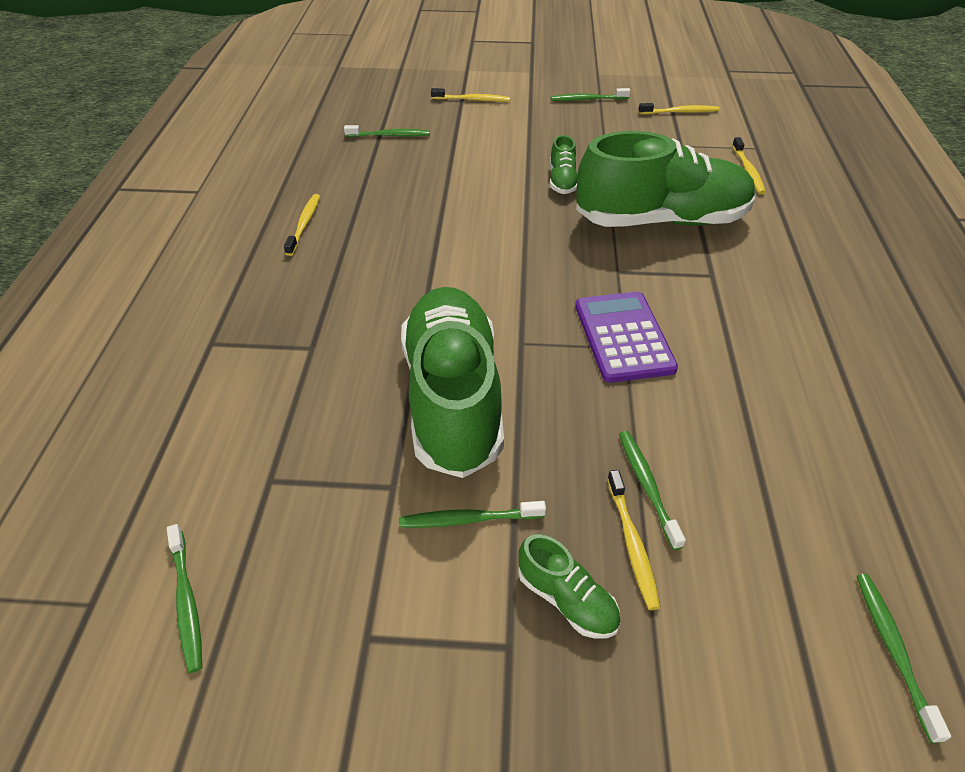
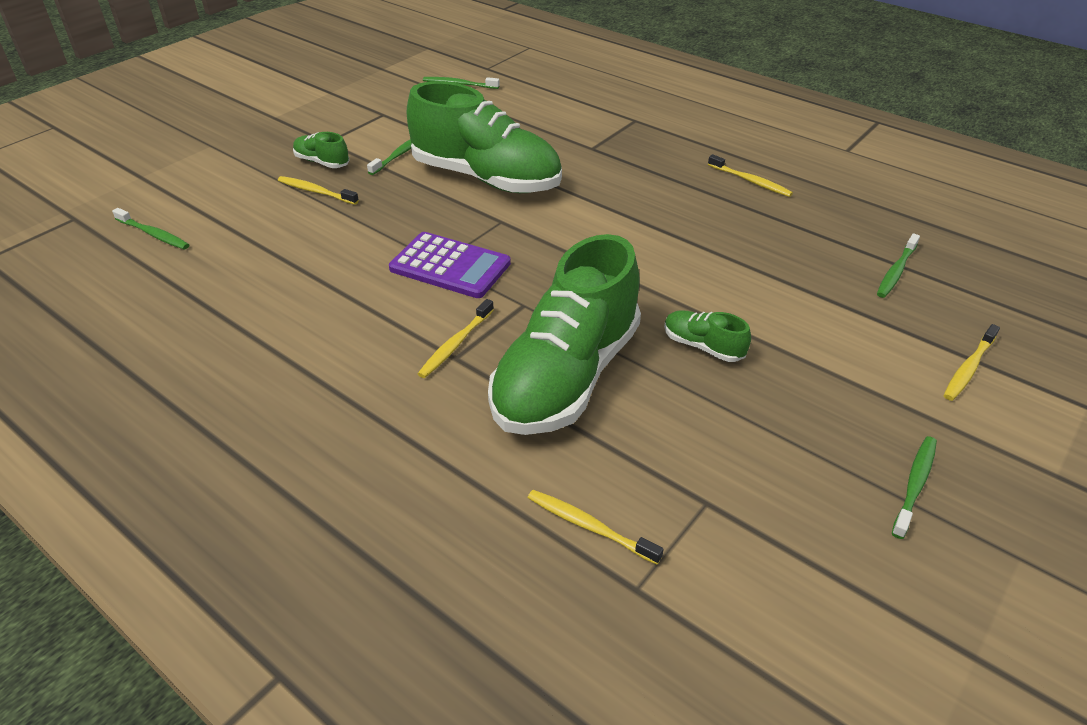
camera: 125 degrees right, 5 degrees down
(566, 599) = (322, 162): green shoe -> green shoe turned 45 degrees clockwise
(647, 486) = (335, 213): green toothbrush -> none
(680, 112) = (809, 573): yellow toothbrush -> yellow toothbrush (455, 344)

